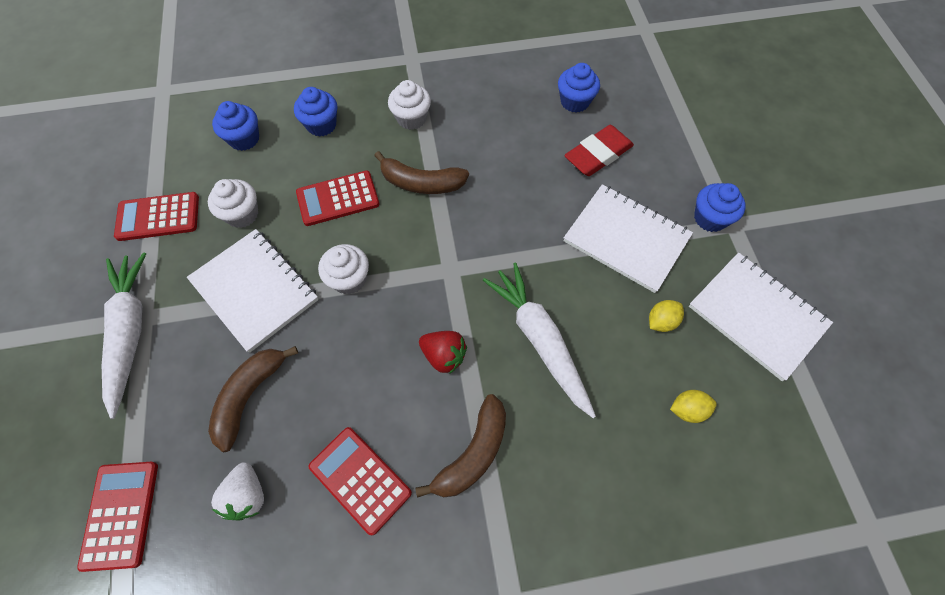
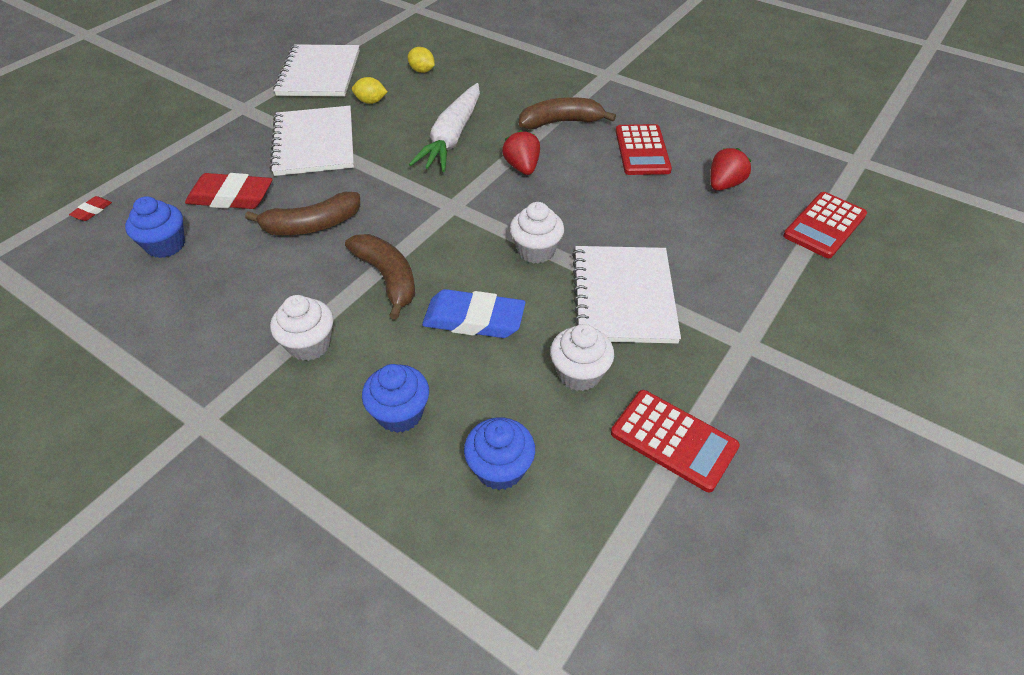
camera: 135 degrees left, 15 degrees down
(130, 333) = (765, 338): white carrot -> none
(247, 495) = (724, 184): white strawberry -> red strawberry
(250, 396) = (684, 230): brown banana -> brown banana (312, 225)
(338, 199) = (474, 319): red calculator -> blue eraser
(652, 85) = (92, 211): none -> red eraser
(710, 218) = (248, 118): blue cupcake -> none

